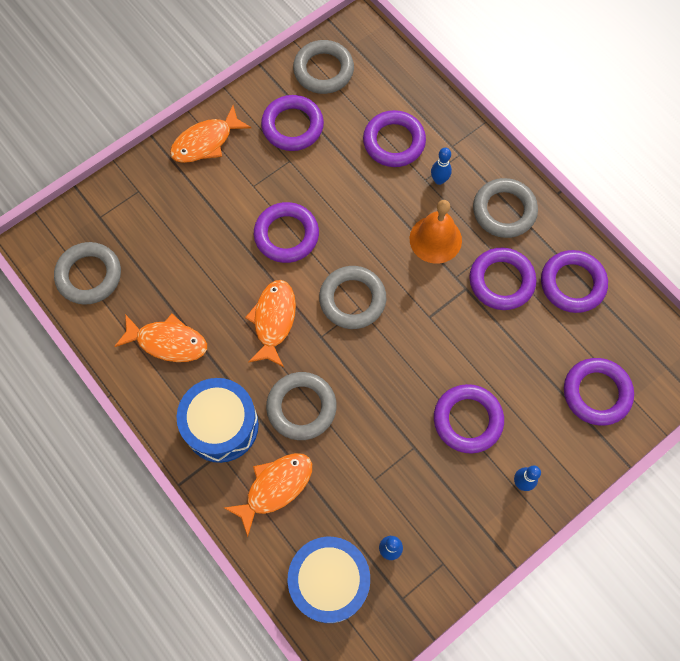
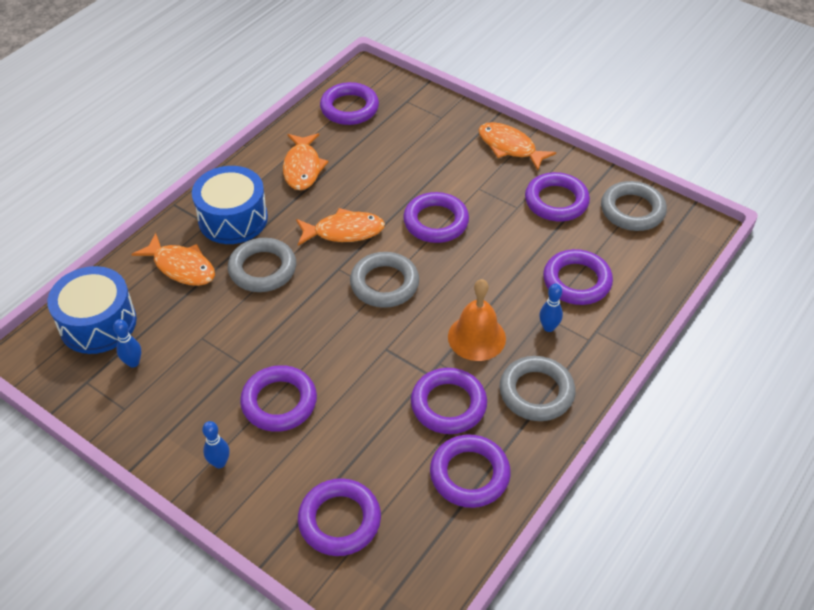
camera: 75 degrees right, 20 degrees down
(89, 275) = (349, 108): grey ring -> purple ring

